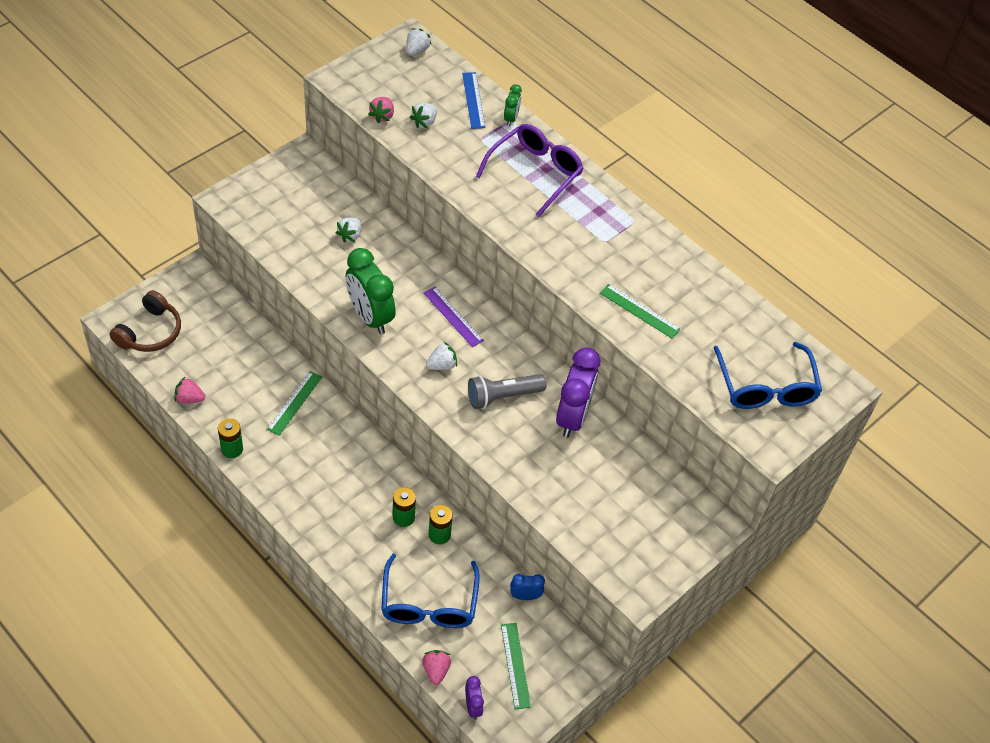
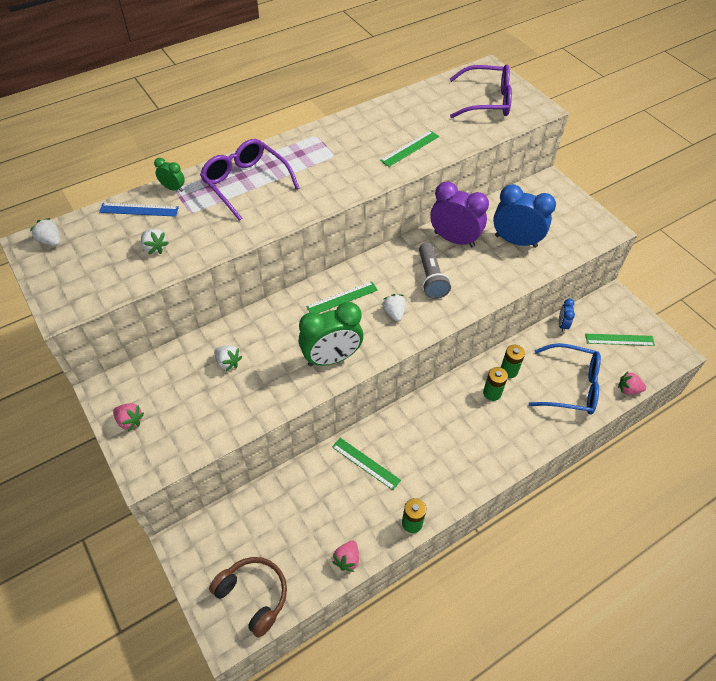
camera: 75 degrees left, 0 degrees up
(382, 116) = (133, 278): pink strawberry -> pink strawberry (130, 421)
(453, 316) = (342, 298): purple ruler -> green ruler
(473, 706) = (655, 370): purple clock -> none
(587, 483) = (515, 241): none -> blue clock
(765, 386) = (486, 101): blue glasses -> purple glasses

